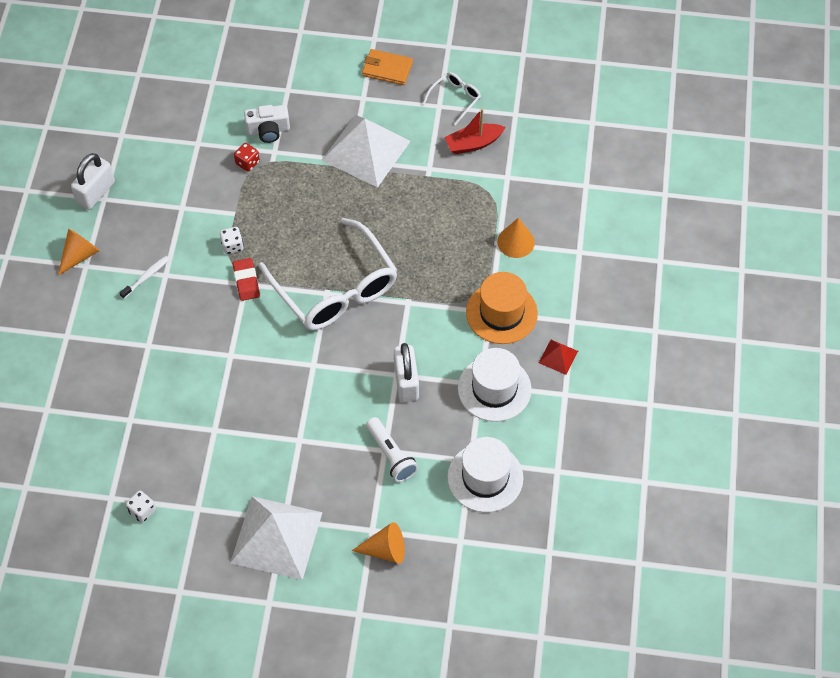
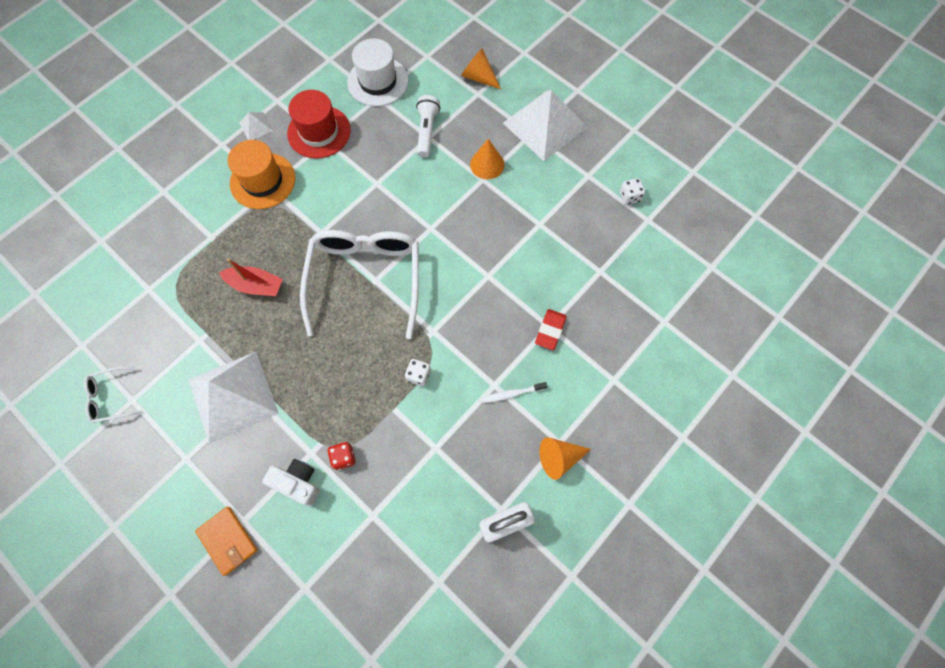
camera: 145 degrees left, 10 degrees up
(246, 281) = (431, 333): red eraser -> red eraser (550, 330)
(387, 69) = (135, 477): orange wallet -> orange wallet (228, 540)
(406, 382) = (374, 173): white padlock -> none
(473, 143) = (142, 339): red boat -> red boat (256, 286)
(494, 389) = (319, 132): white hat -> red hat
(516, 242) = (198, 228): orange cone -> orange cone (487, 164)
(558, 357) = (256, 126): red pyramid -> white pyramid

